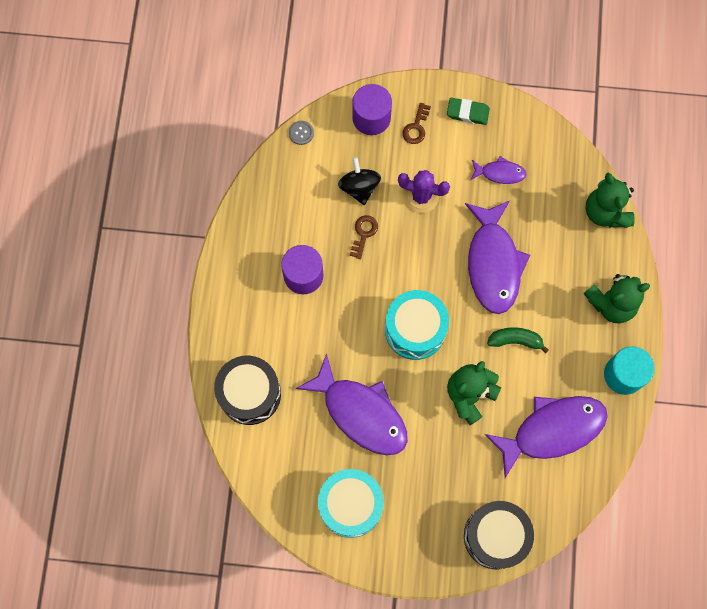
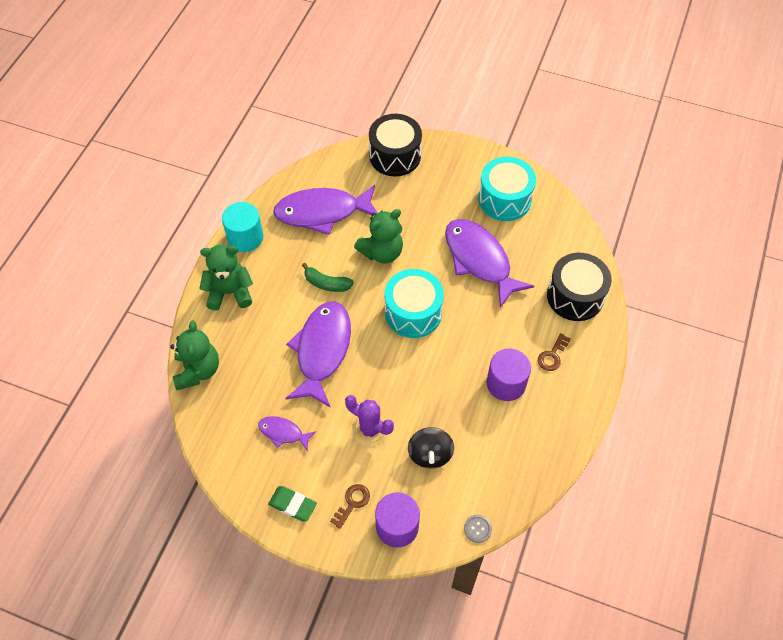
camera: 165 degrees left, 15 degrees down
(363, 234) = (437, 407): brown key -> brown key (552, 355)

